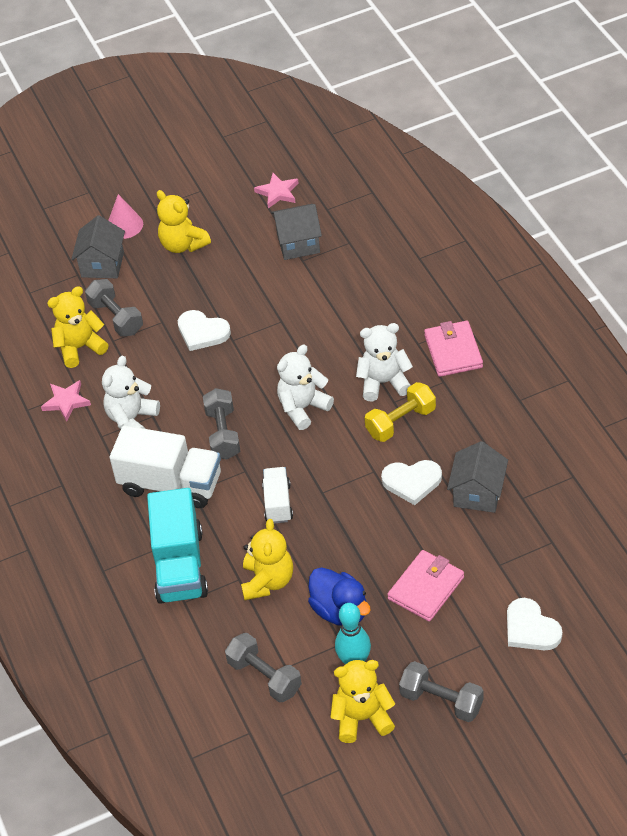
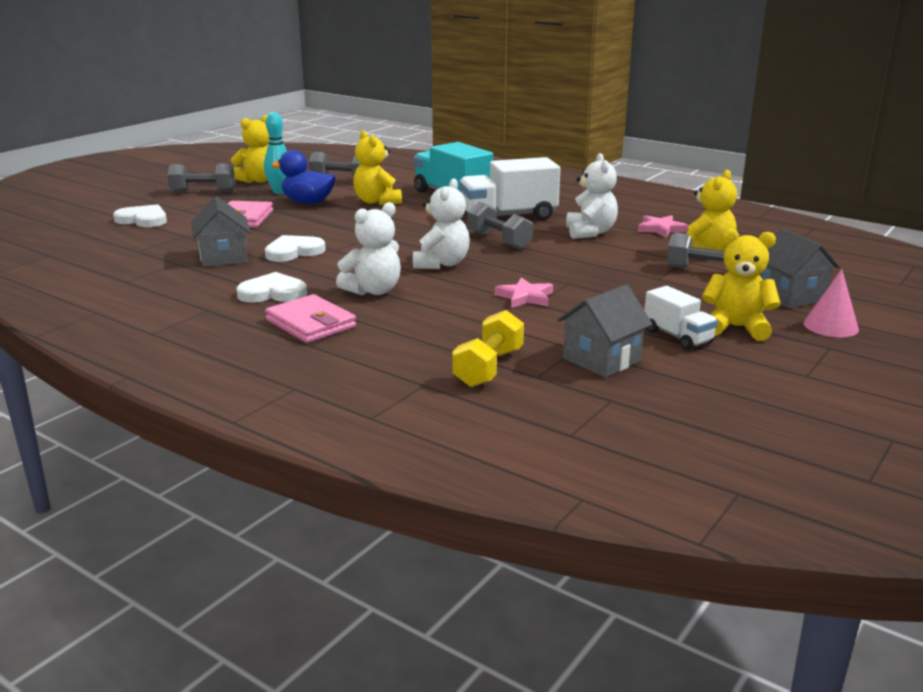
camera: 145 degrees right, 25 degrees down
(202, 332) = (607, 281): white heart -> white heart (273, 293)
(278, 192) = (704, 398): pink star -> pink star (525, 297)
(278, 503) = (407, 225): white truck -> white truck (678, 337)
(400, 422) = (333, 275): yellow dumbbell -> yellow dumbbell (489, 368)

